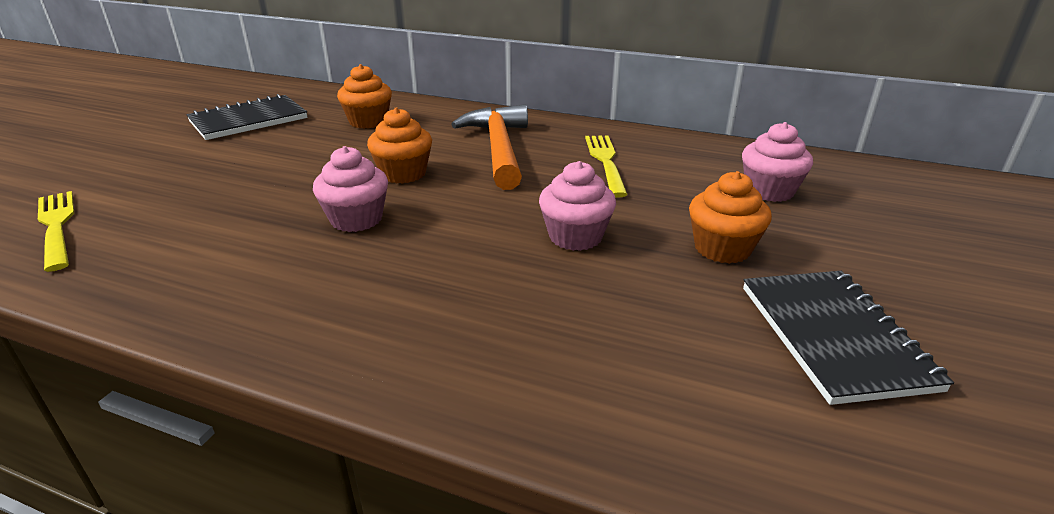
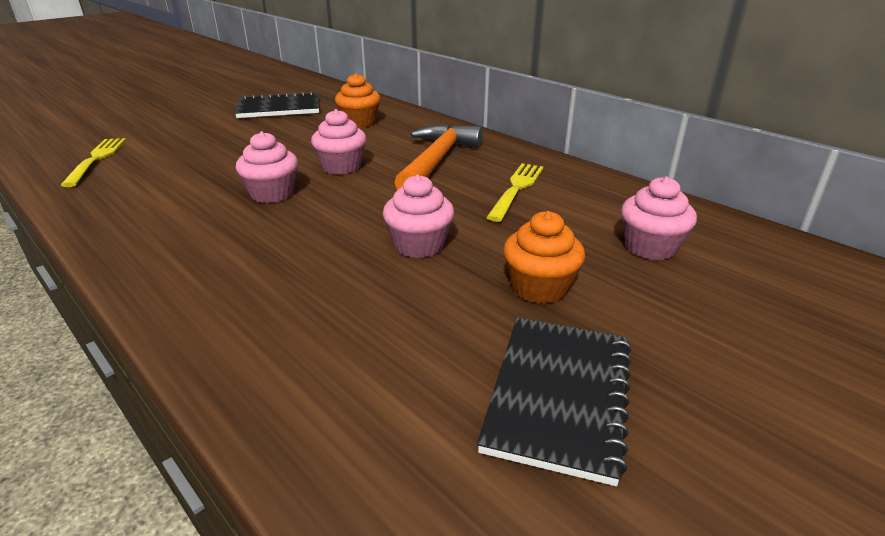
camera: 25 degrees right, 0 degrees up
(403, 174) = (341, 167): orange cupcake -> pink cupcake

